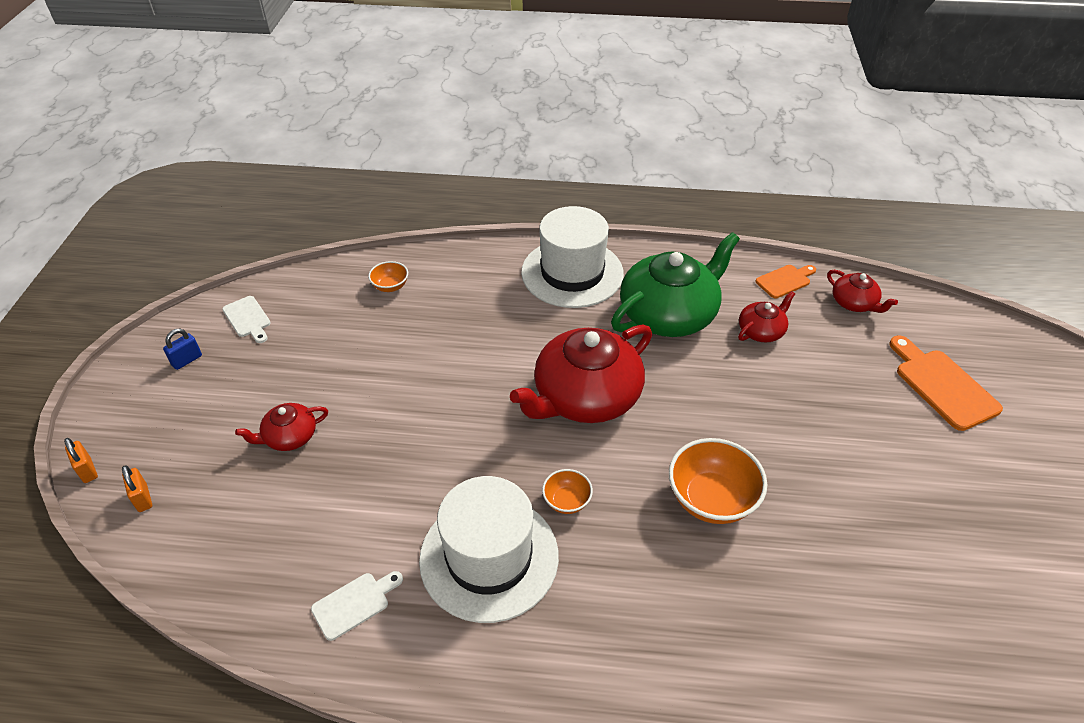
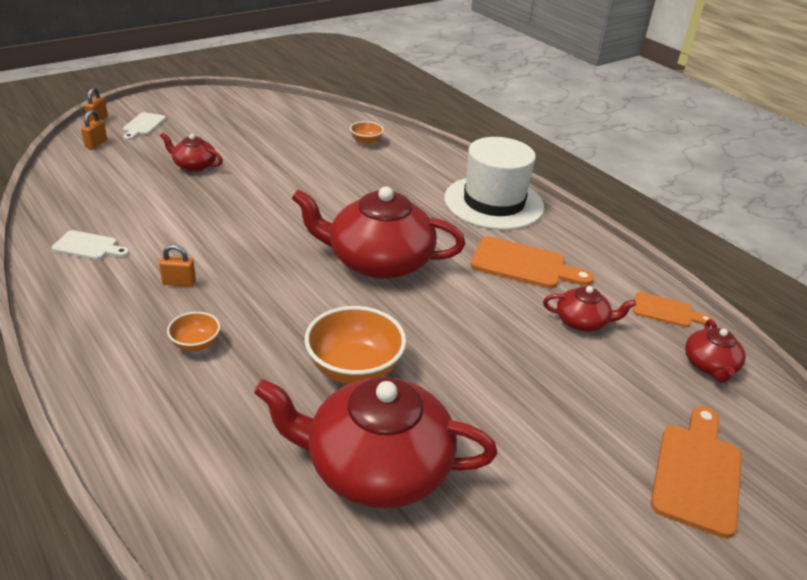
camera: 45 degrees right, 10 degrees down
(187, 360) = (211, 109): blue padlock -> none
(248, 318) = (268, 111): white cutting board -> white cutting board (143, 125)
(489, 557) = (179, 282): white hat -> orange padlock
(566, 501) = (267, 295): orange bowl -> orange bowl (196, 344)
(669, 314) = (524, 265): green teapot -> orange cutting board
(828, 553) = (376, 466): none -> red teapot

